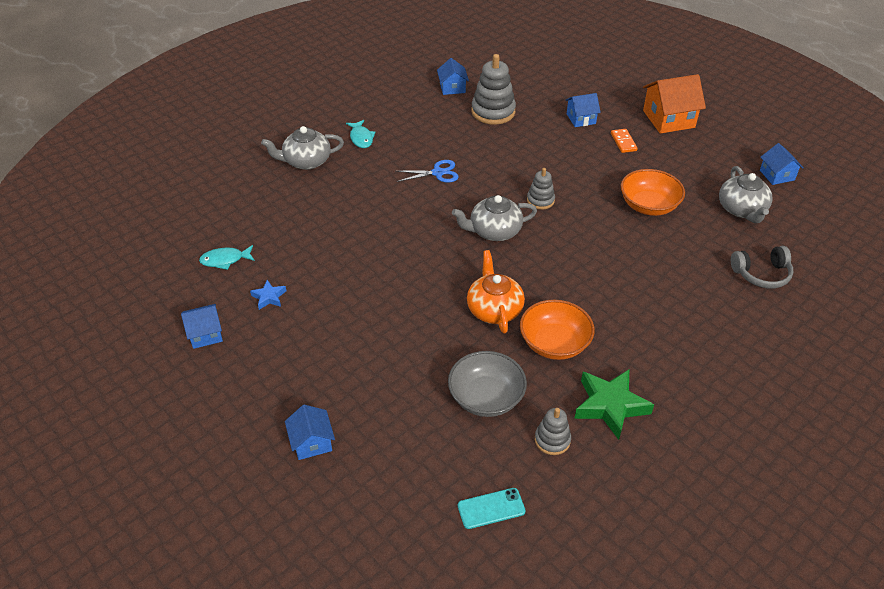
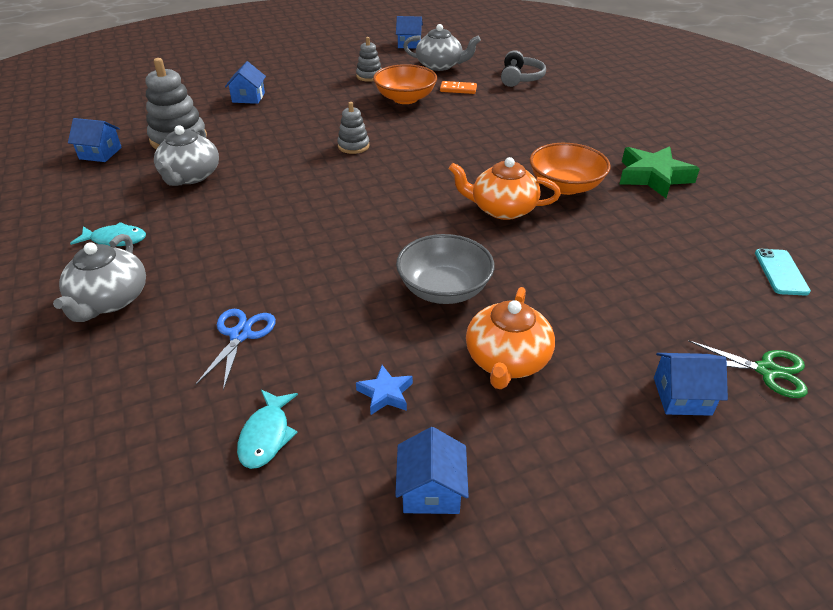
camera: 70 degrees left, 5 degrees down
(316, 346) = (507, 360): none -> orange teapot
(354, 493) = (767, 371): none -> green scissors
(438, 173) = (249, 196): blue scissors -> blue scissors (240, 335)
(486, 397) = (630, 242): grey bowl -> grey bowl (444, 289)
(494, 231) = (380, 182): grey teapot -> grey teapot (190, 176)
(552, 440) = (692, 216): grey stacking toy -> grey stacking toy (369, 76)
(623, 142) = (306, 87): orange domino -> orange domino (458, 89)
(668, 119) = (295, 62): orange house -> none

